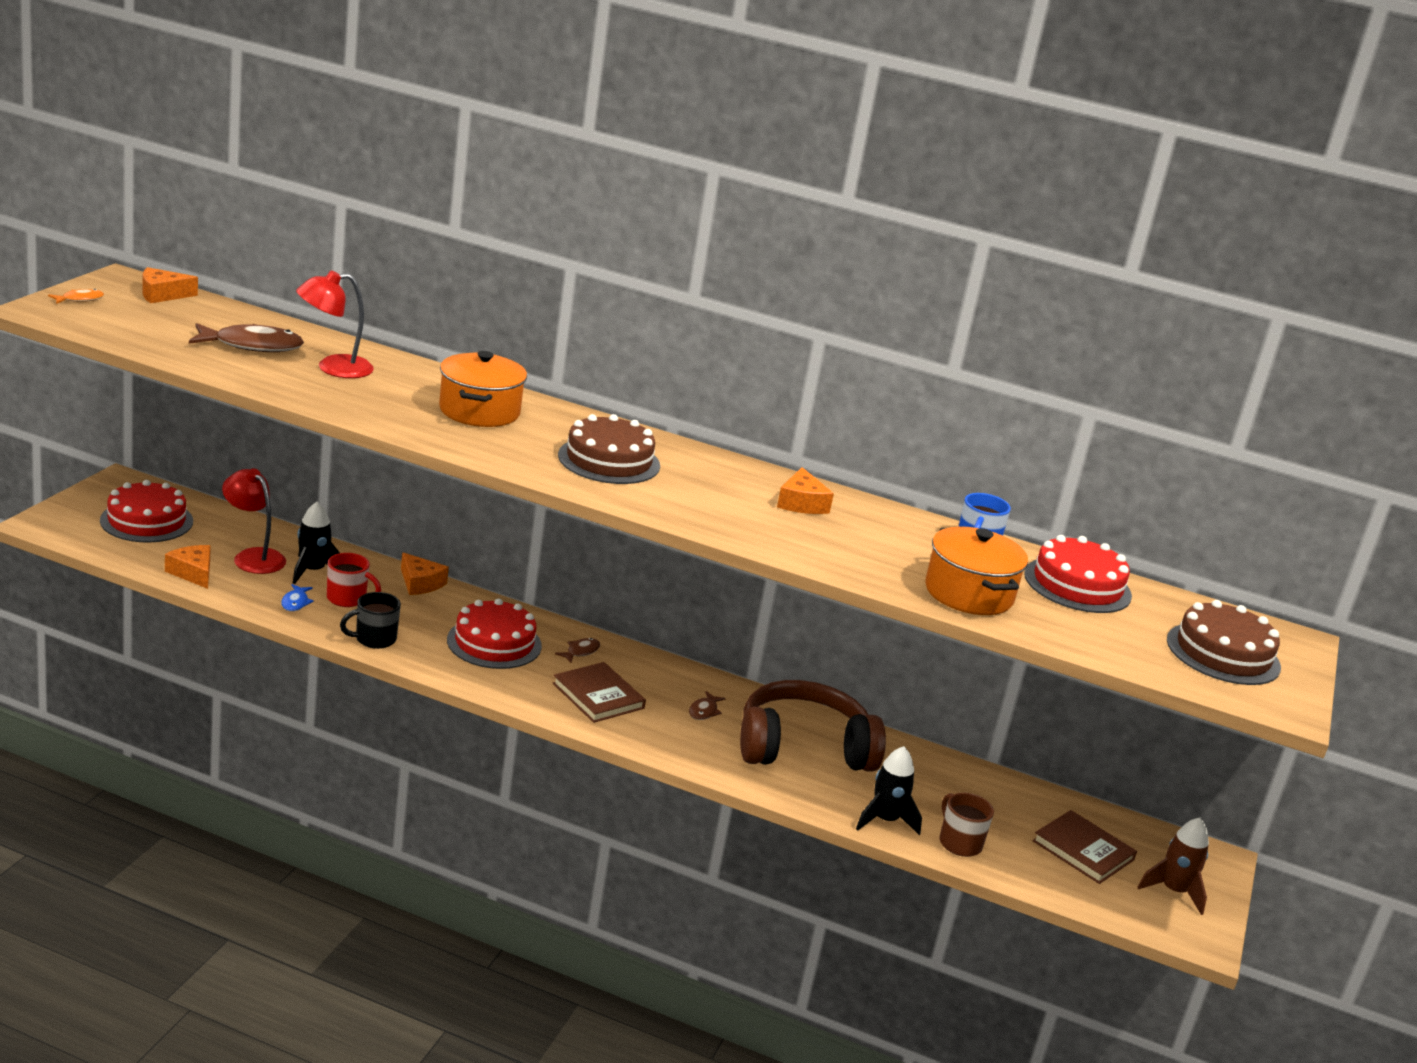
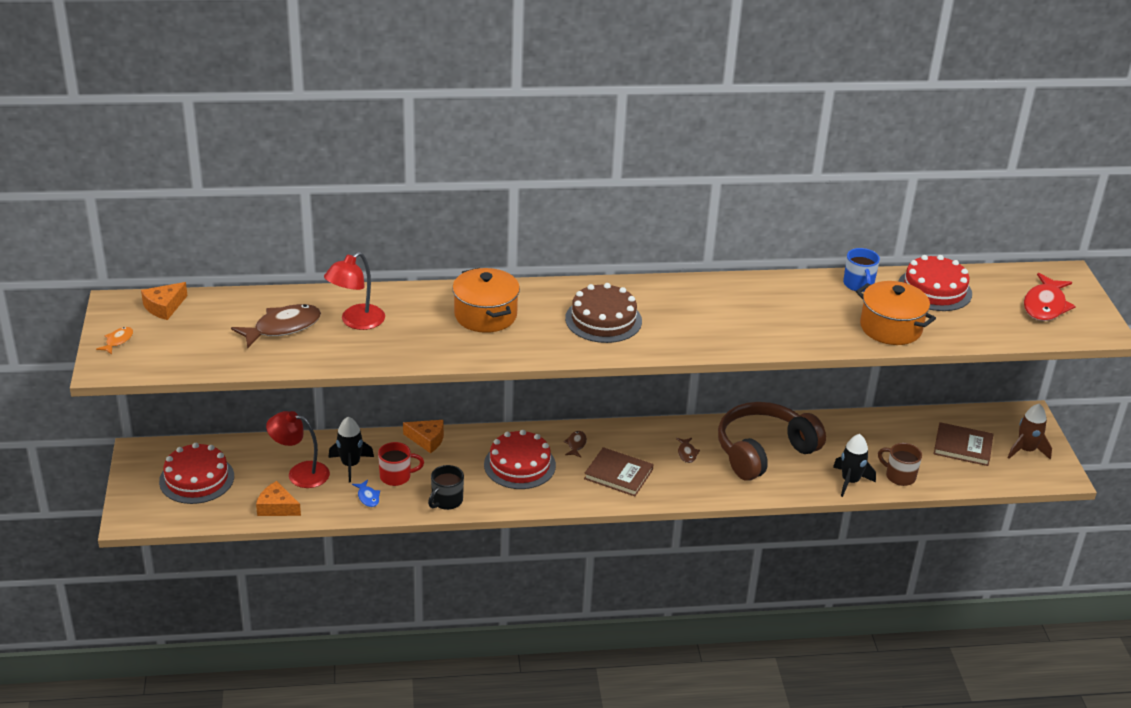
camera: 25 degrees left, 10 degrees up
(801, 503) = (740, 299): orange cheese -> none
(1223, 653) = (1045, 305): brown cake -> red fish

